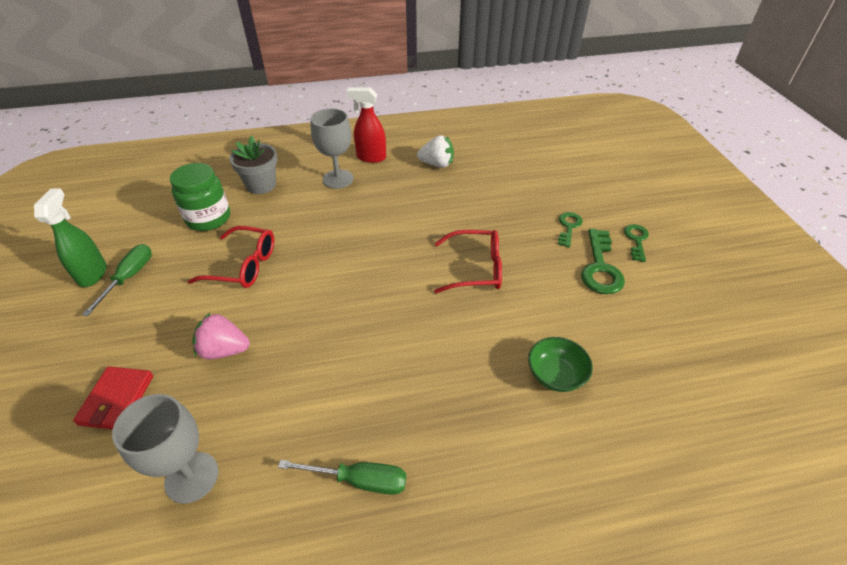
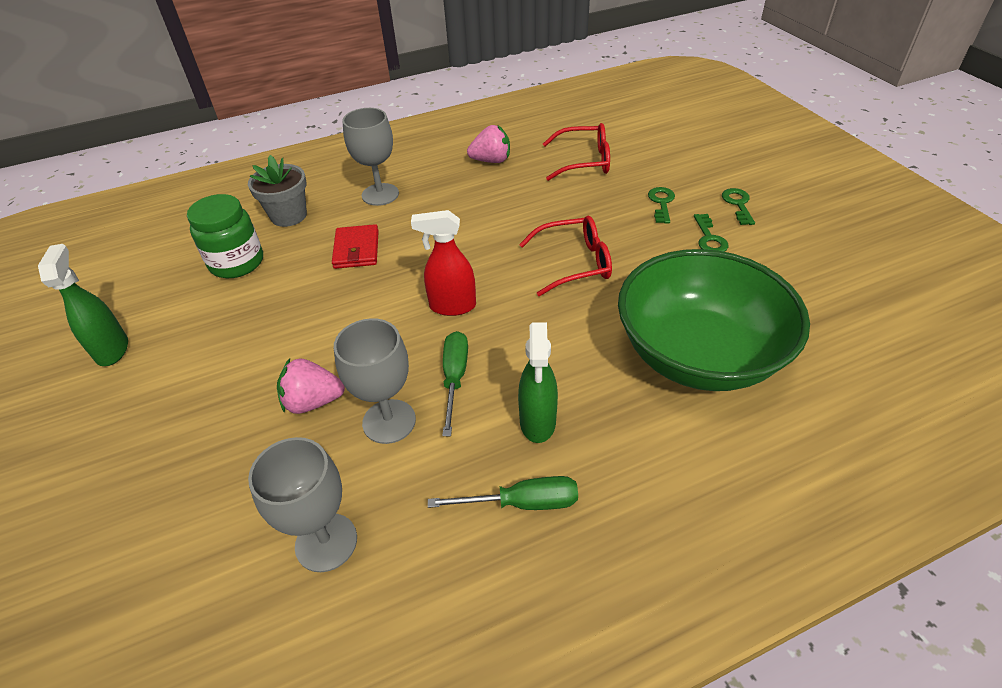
camera: 10 degrees left, 0 degrees up
(117, 400) = (200, 481): red wallet -> red wallet (356, 249)
(129, 278) = (161, 345): green screwdriver -> green screwdriver (454, 378)
(243, 265) = (300, 307): red glasses -> red glasses (583, 161)
(277, 380) = (389, 421): none -> grey goblet
(371, 157) = (411, 165): red spray bottle -> red spray bottle (452, 306)
(396, 408) = (537, 422): none -> green spray bottle
(437, 164) = (491, 160): white strawberry -> pink strawberry
(555, 375) = (698, 354): green bowl -> green bowl, size x2.49
(600, 267) = (709, 238): green key -> green key, size x0.62

